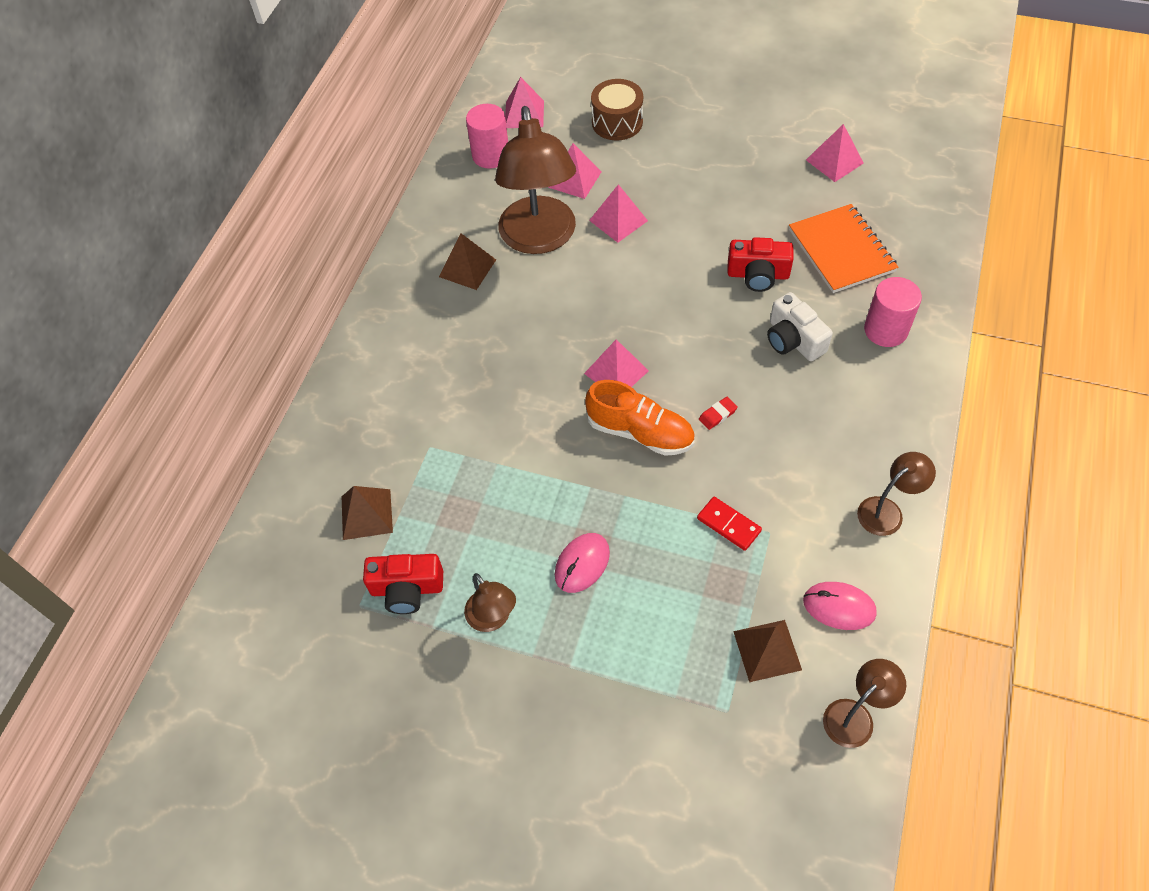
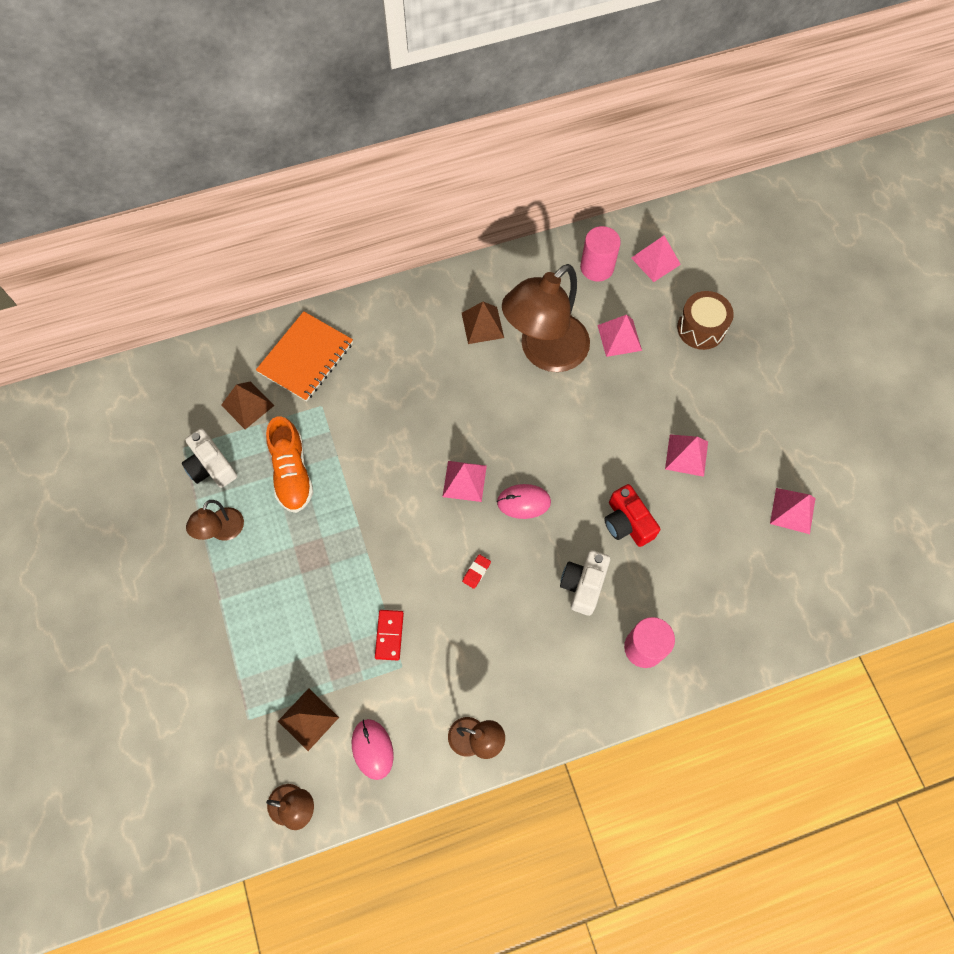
camera: 50 degrees right, 10 degrees up
(407, 589) = (211, 466): red camera -> white camera
(582, 564) = (296, 559): pink mouse -> pink mouse (523, 502)
(618, 220) = (603, 393): pink pyramid -> pink pyramid (686, 455)
(640, 432) = (425, 529): orange shoe -> orange shoe (292, 472)
(717, 415) = (476, 572): red eraser -> red eraser turned 75 degrees counterclockwise
(841, 250) = (700, 570): orange notebook -> orange notebook (306, 357)

